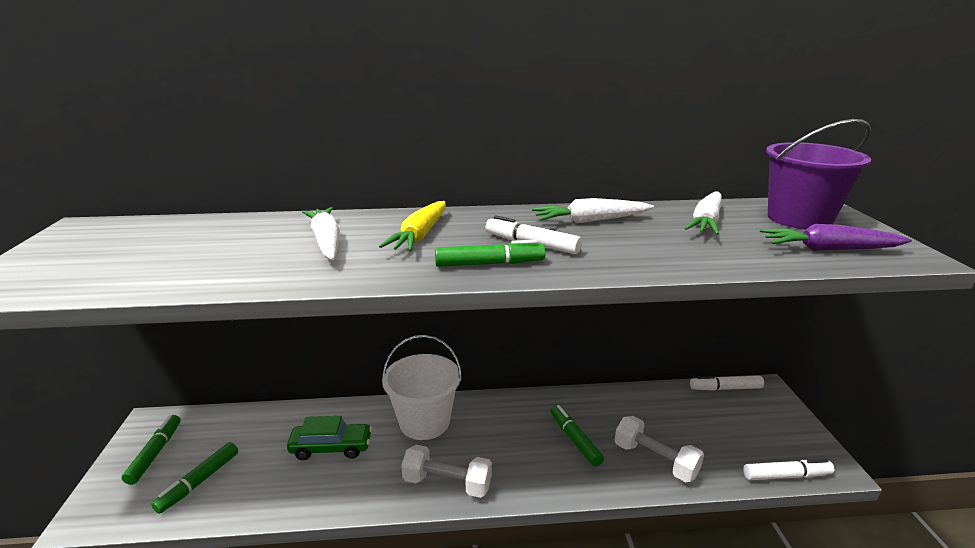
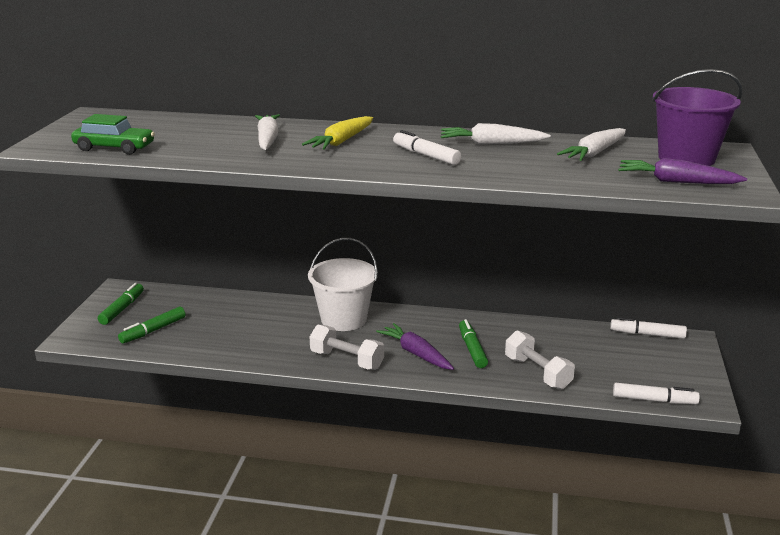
camera: 15 degrees right, 0 degrees up
(331, 448) = (260, 325): green car -> green car (114, 148)
(489, 264) = (382, 165): green marker -> none
(519, 457) = (416, 353): none -> purple carrot

